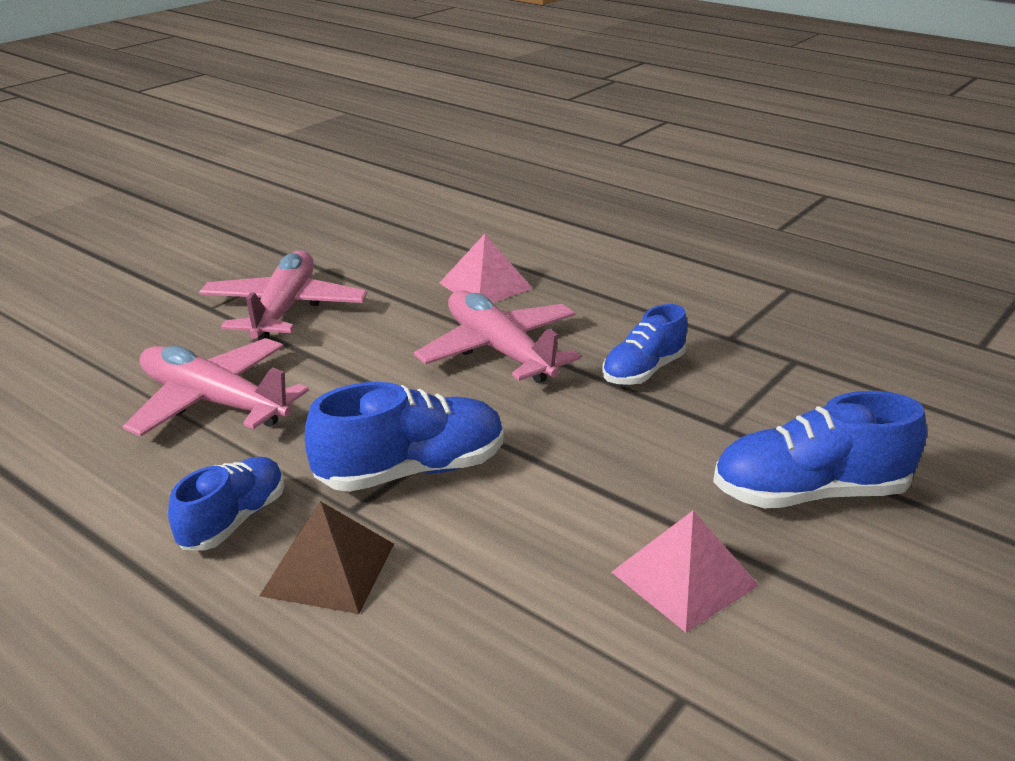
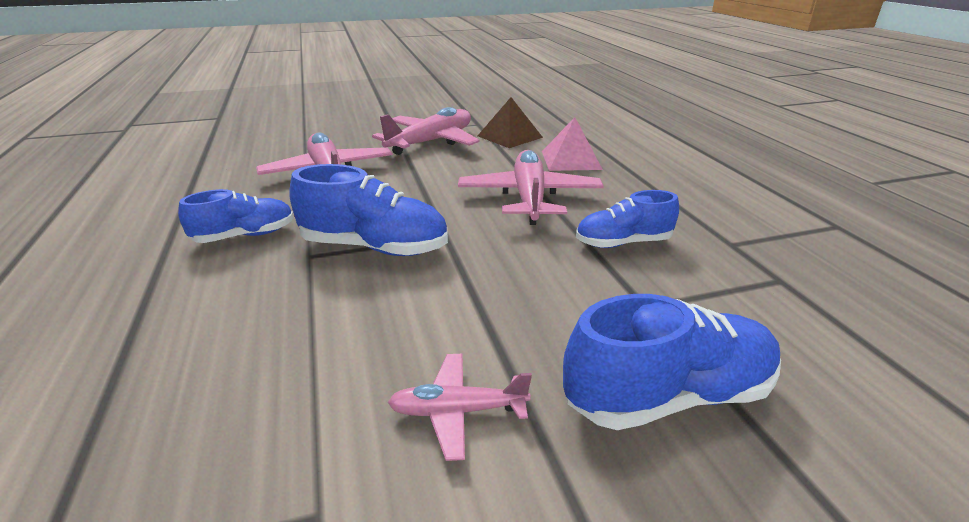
camera: 35 degrees right, 0 degrees up
(329, 569) = (246, 283): brown pyramid -> brown pyramid (510, 136)
(684, 578) = (457, 411): pink pyramid -> pink plane
(809, 493) = (668, 396): blue shoe -> blue shoe turned 135 degrees clockwise

